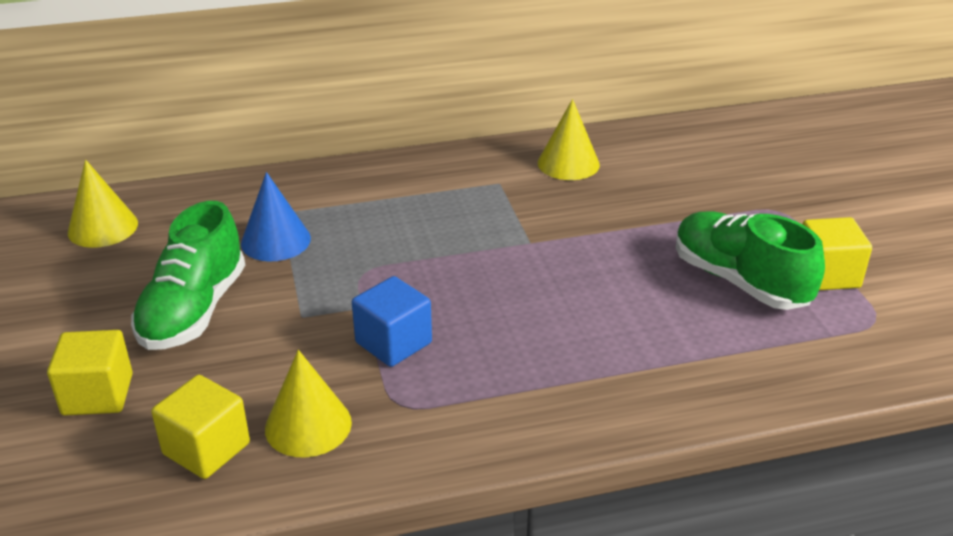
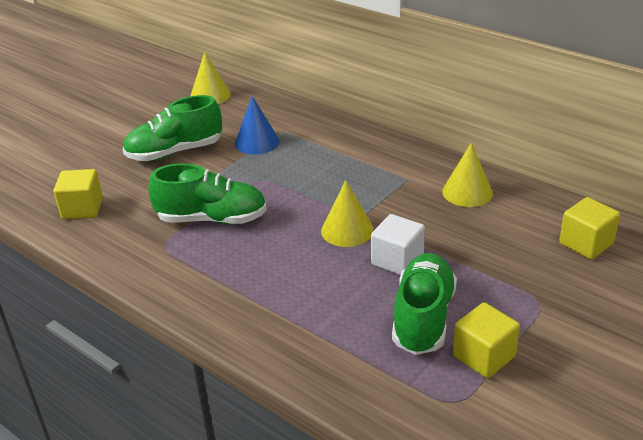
camera: 55 degrees right, 0 degrees up
(98, 394) = (92, 162): yellow cube -> yellow cube (586, 243)
(308, 425) = (123, 227): yellow cone -> yellow cone (347, 230)
(393, 343) = (212, 219): blue cube -> green shoe
(631, 253) = (397, 260): none -> white cube

